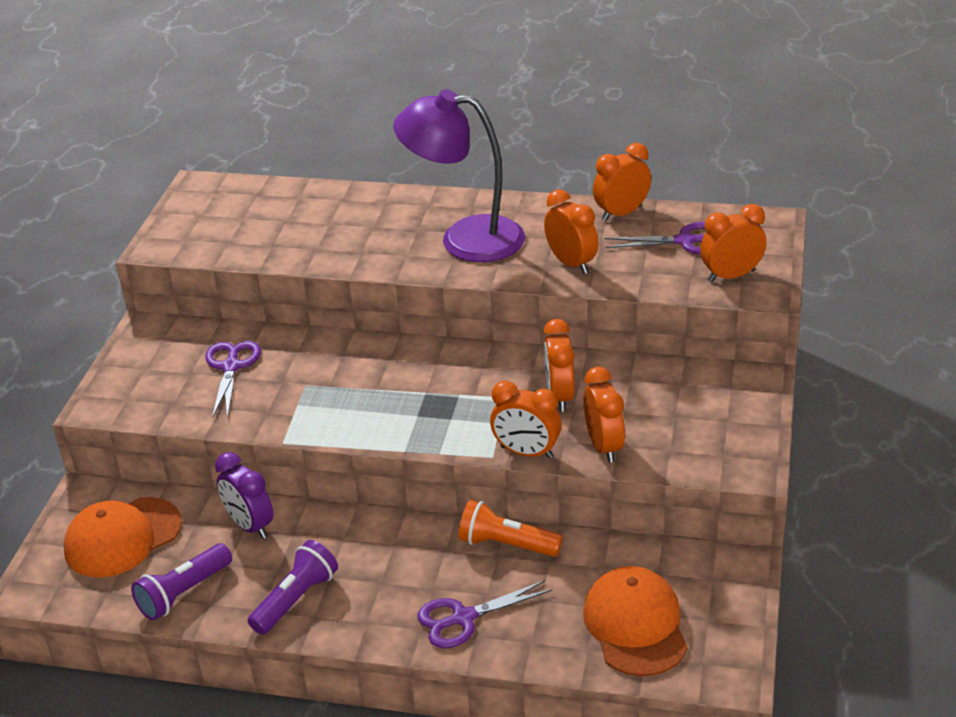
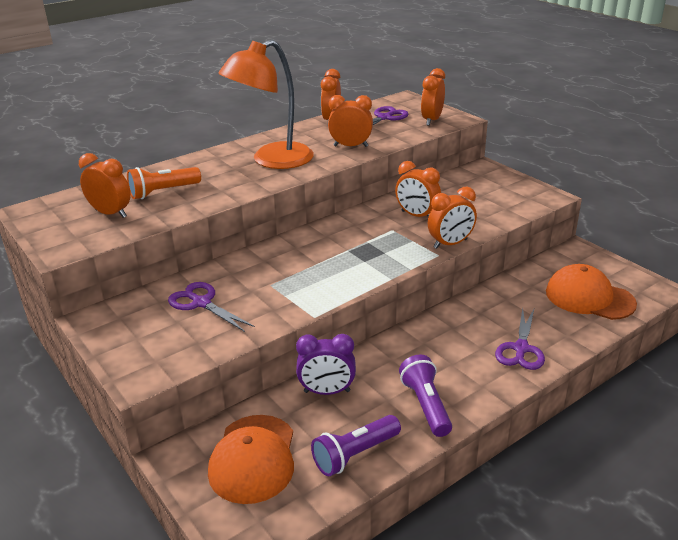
camera: 50 degrees left, 5 degrees down
(183, 593) = (355, 454): purple flashlight -> purple flashlight turned 60 degrees clockwise
(465, 239) = (272, 160): purple lamp -> orange lamp
(506, 544) = (475, 306): orange flashlight -> orange flashlight (163, 192)
(604, 446) = (477, 222): orange clock -> orange clock (111, 213)

